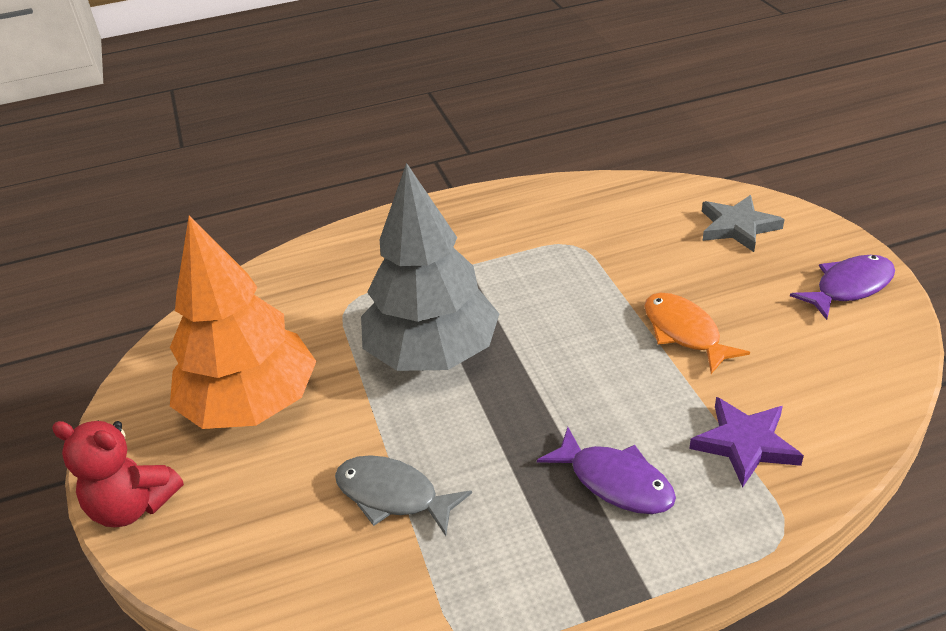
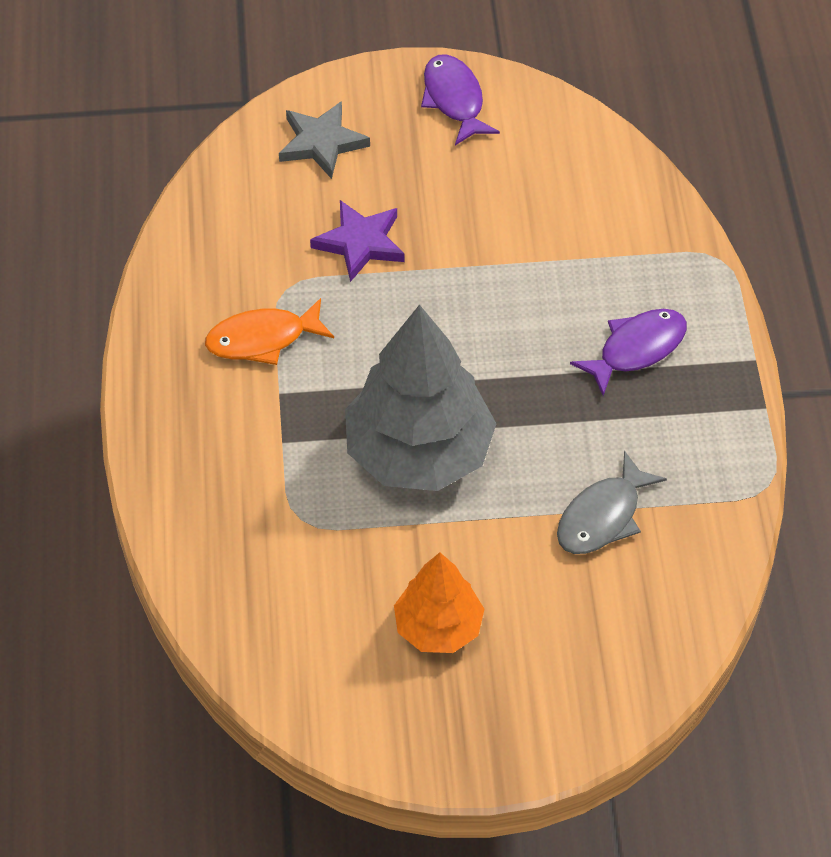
camera: 80 degrees left, 15 degrees up
(133, 506) = (550, 740): red teddy bear -> none
(251, 405) = (438, 627): orange tree -> orange tree, size x0.57
(684, 332) = (469, 241): orange fish -> orange fish (263, 339)
(745, 444) = (623, 248): purple star -> purple star (360, 243)

